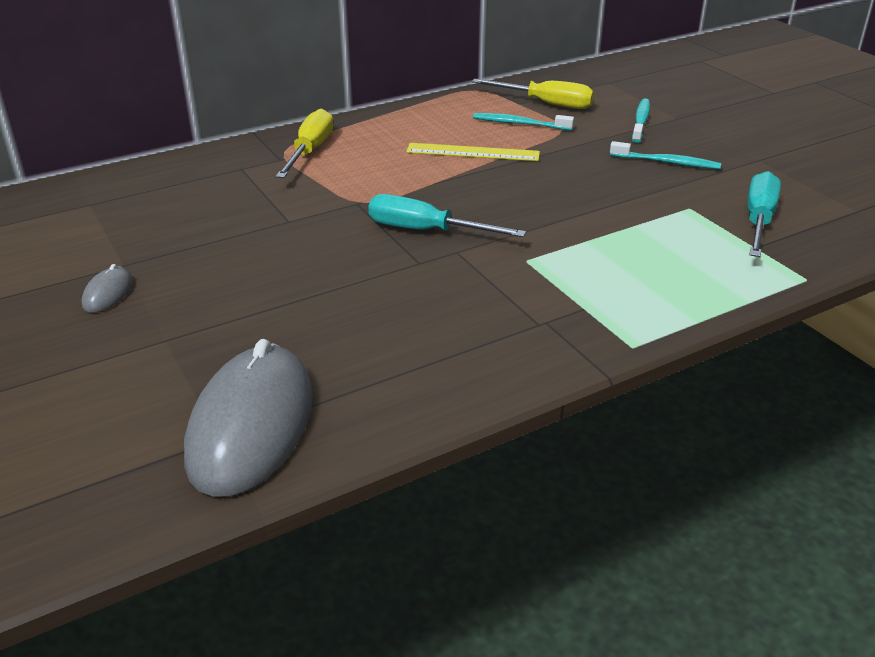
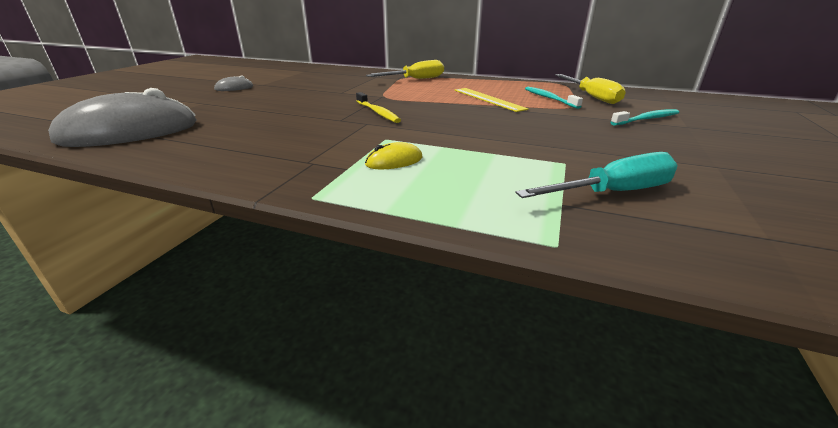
camera: 50 degrees right, 5 degrees down
(426, 231) = (378, 112): turquoise screwdriver -> yellow toothbrush
(595, 278) = (394, 161): none -> yellow mouse
(667, 162) = (612, 139): turquoise toothbrush -> none

